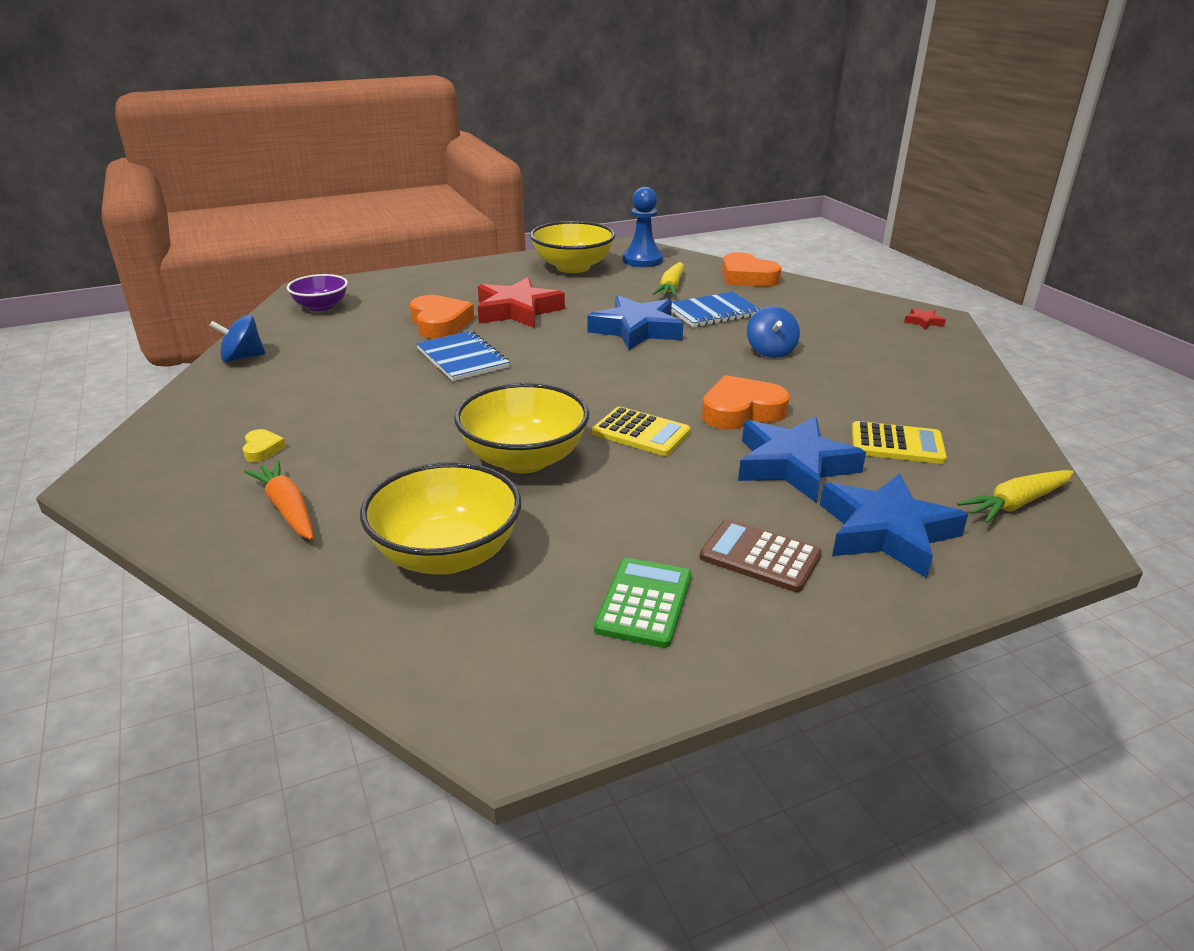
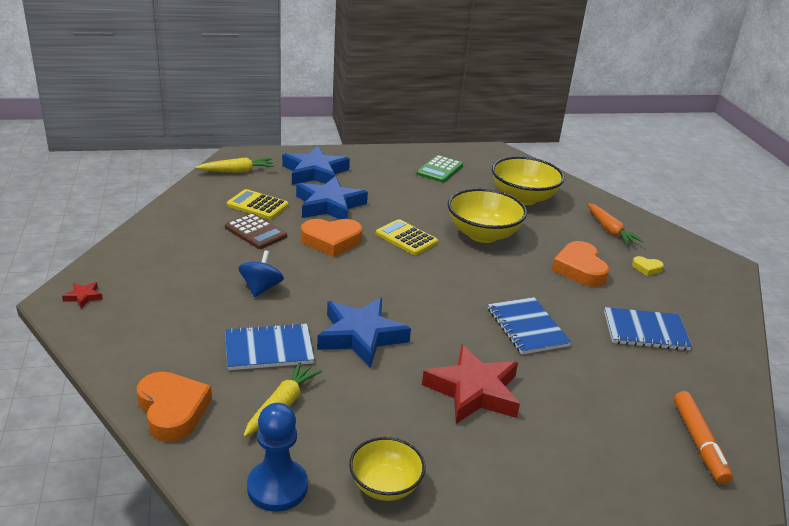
camera: 170 degrees left, 0 degrees up
(242, 358) = (725, 364): blue spinning top -> none
(262, 449) = (647, 268): yellow heart -> yellow heart turned 75 degrees counterclockwise
(318, 374) = (645, 331): none -> blue notebook
(321, 307) = (699, 443): purple bowl -> orange marker
(440, 323) = (555, 383): orange heart -> orange heart (579, 269)
(573, 267) = (385, 485): yellow bowl -> yellow bowl, size x0.62
(760, 556) = (381, 174): brown calculator -> brown calculator (255, 232)

